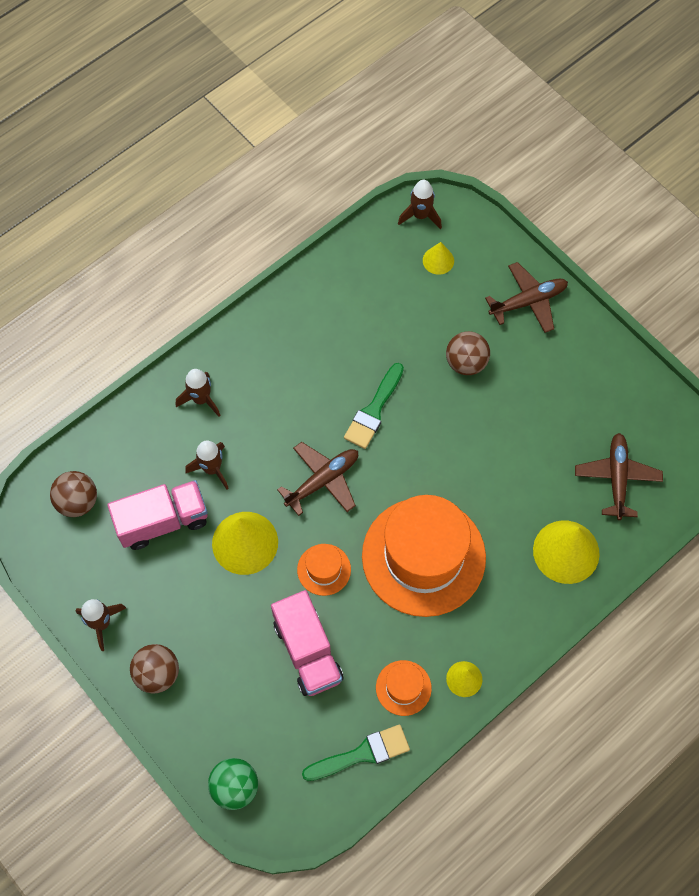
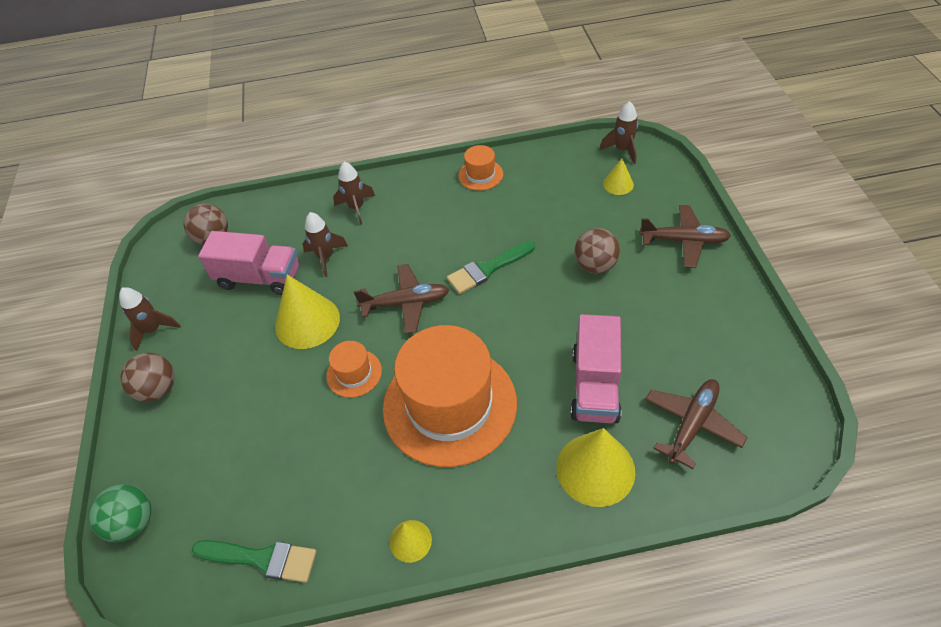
camera: 35 degrees right, 15 degrees down
(307, 651) = (288, 435): pink truck -> pink truck (595, 385)
(403, 688) = (346, 516): orange hat -> orange hat (480, 175)

